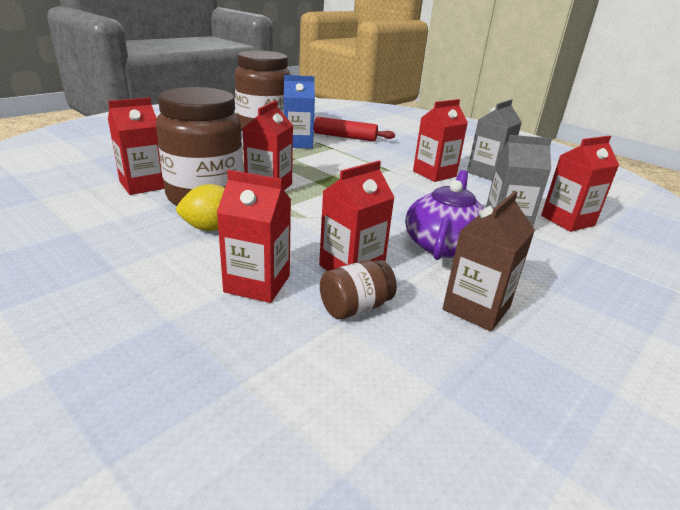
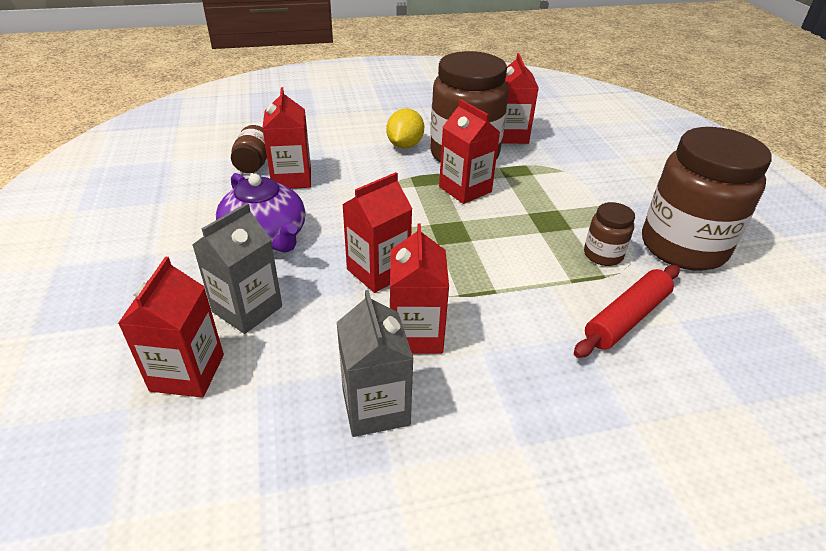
camera: 125 degrees right, 10 degrees up
(257, 284) = (317, 142): red carton -> red carton (378, 271)
(297, 143) = (603, 255): blue carton -> brown jar
(476, 308) = (189, 205): brown carton -> none

